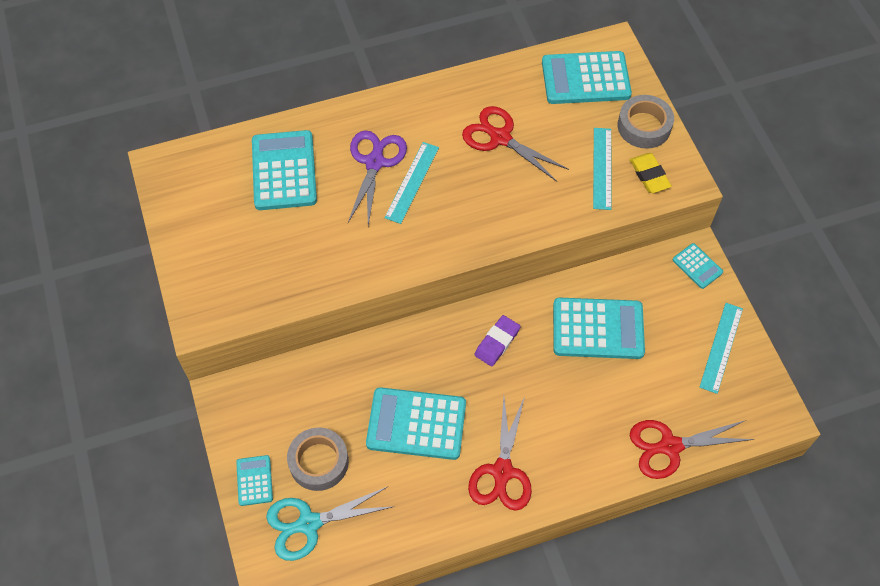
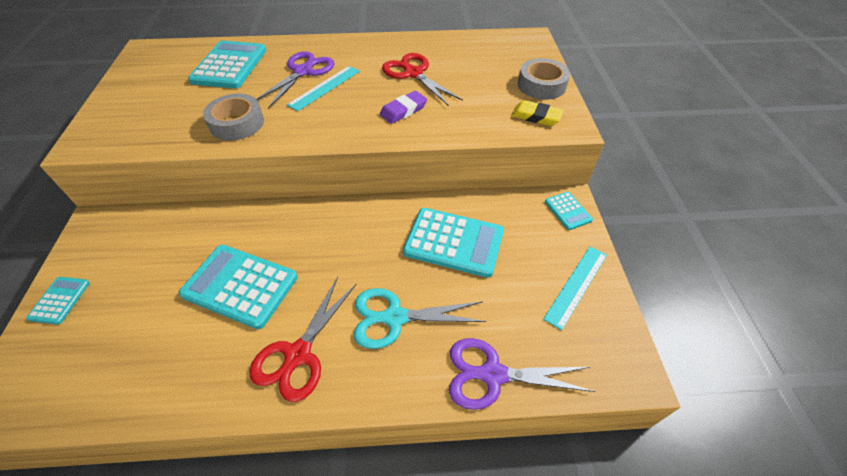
camera: 15 degrees right, 10 degrees down
(309, 523) = (76, 356): turquoise scissors -> turquoise scissors (395, 317)
(319, 462) = (129, 298): grey tape -> grey tape (237, 123)
(497, 342) = (353, 233): purple eraser -> purple eraser (403, 110)
(585, 79) = (501, 51): turquoise calculator -> none
(602, 168) = (493, 105): turquoise ruler -> none
(649, 175) = (536, 116): yellow eraser -> yellow eraser turned 60 degrees counterclockwise
(670, 446) = (493, 374): red scissors -> purple scissors

